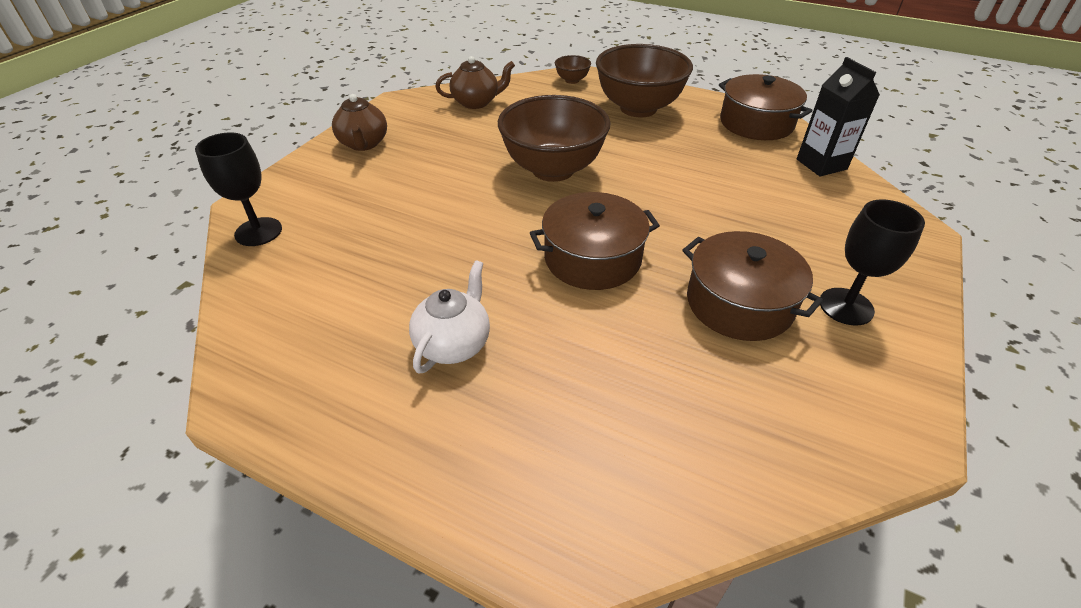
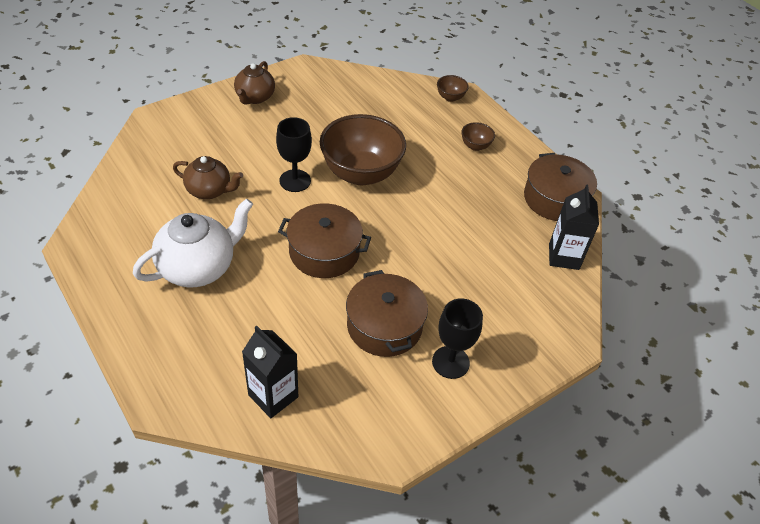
camera: 25 degrees right, 5 degrees up
(258, 232) = (147, 141): black goblet -> black goblet (295, 181)
(454, 344) = (198, 267): white teapot -> white teapot, size x1.56
(476, 102) = (359, 91): brown teapot -> brown teapot (209, 190)
(638, 108) = (475, 146): brown bowl -> brown bowl, size x0.42
(706, 456) = (273, 396): none -> black carton

